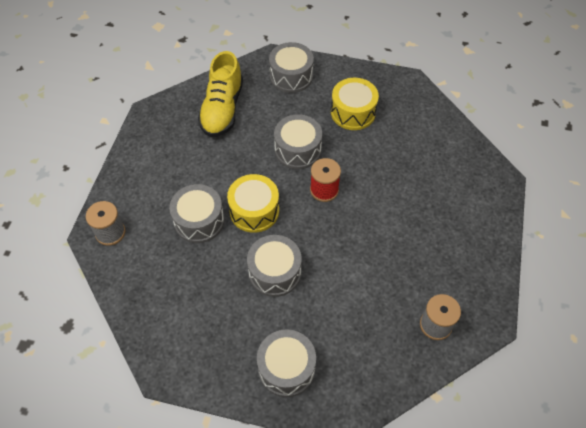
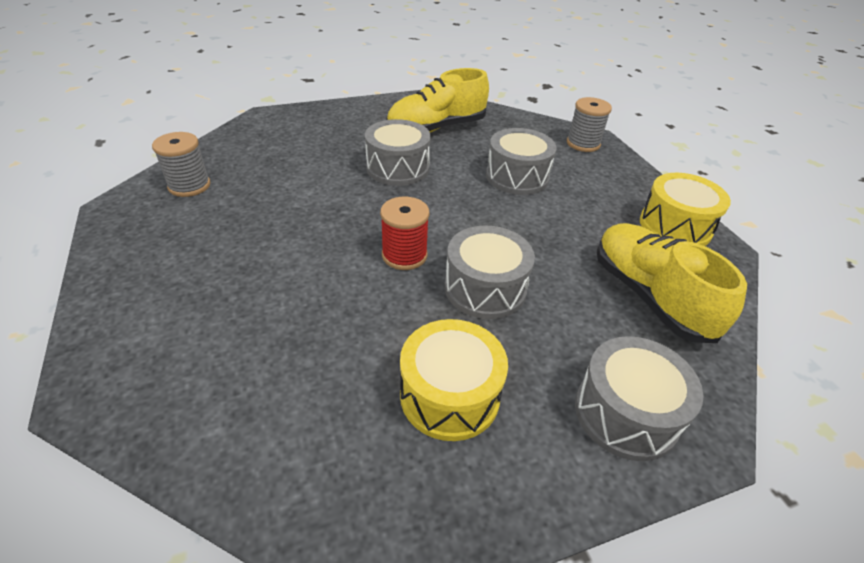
camera: 145 degrees right, 15 degrees down
(204, 313) = (436, 128): none -> yellow shoe
(254, 211) = (470, 204): yellow drum -> yellow drum (675, 226)
(286, 368) = (334, 123): grey drum -> none

